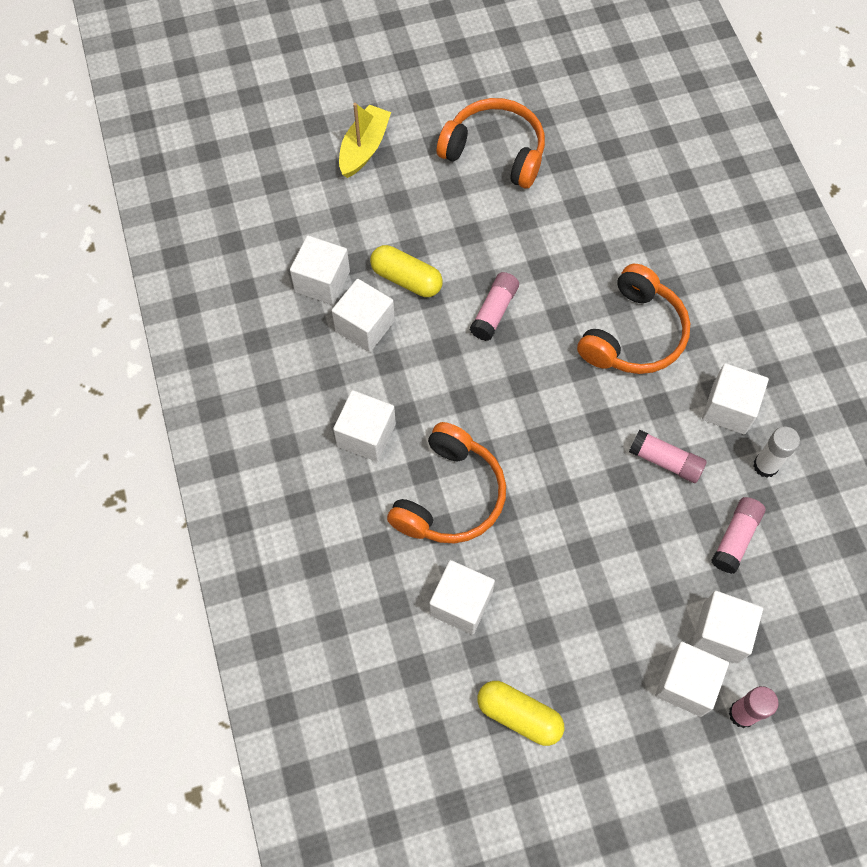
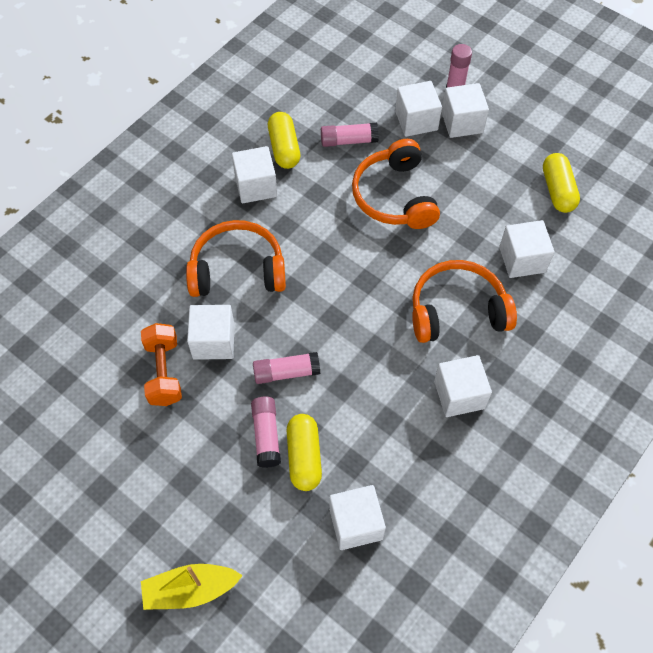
camera: 125 degrees left, 5 degrees down
(365, 326) = (371, 459): white cube -> white cube (213, 341)
(495, 151) = (122, 470): orange headphones -> orange headphones (394, 196)
(564, 221) = (164, 372): none -> orange dumbbell
(665, 461) = (325, 201): pink glue stick -> pink glue stick (266, 435)
(765, 466) = (284, 148): white glue stick -> yellow capsule

